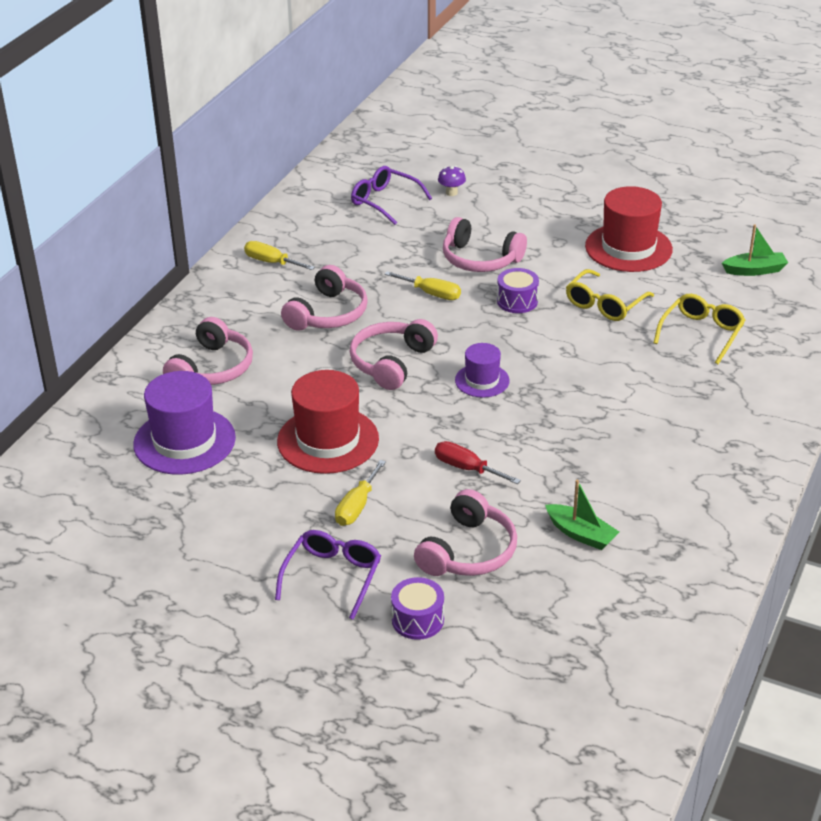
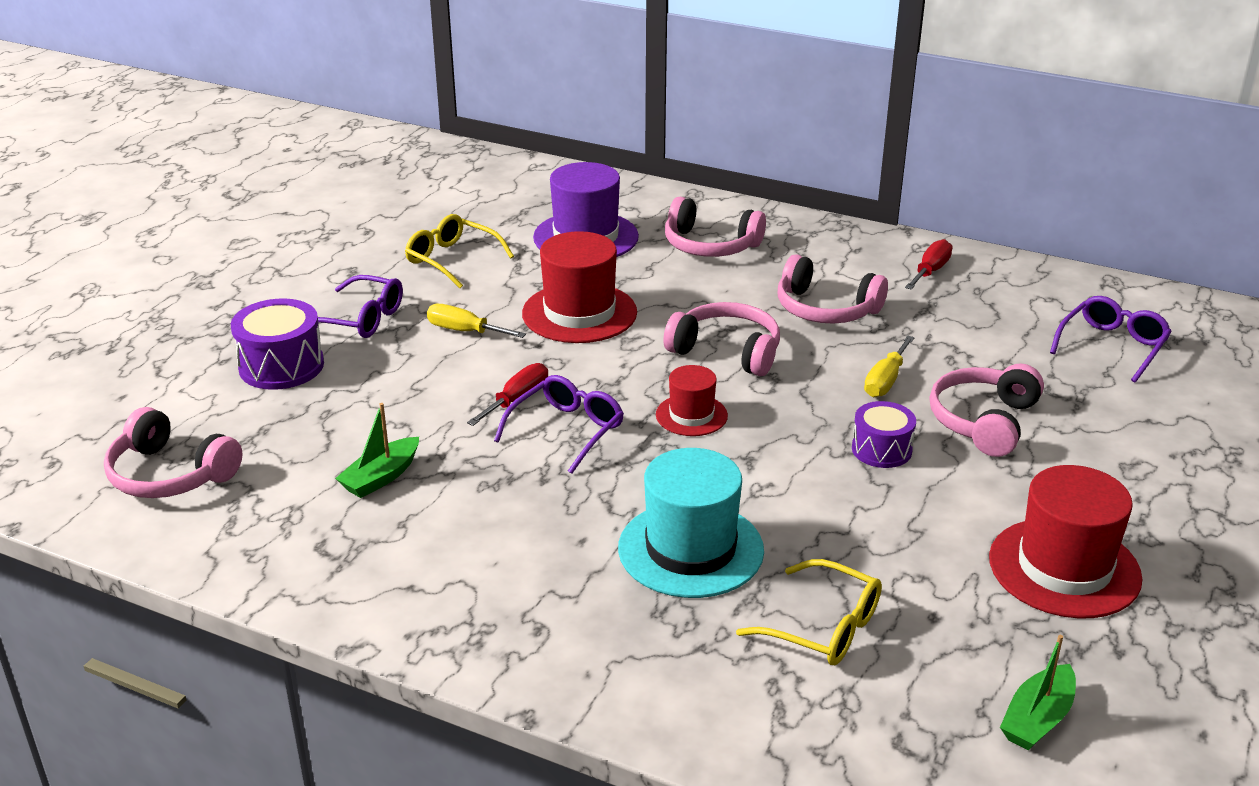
camera: 90 degrees right, 5 degrees down
(271, 262) = (930, 271): yellow screwdriver -> red screwdriver
(417, 620) = (281, 366): purple drum -> purple drum, size x1.52
(451, 193) = (1163, 401): purple mushroom -> none
(468, 551) = (374, 398): pink headphones -> pink headphones (170, 474)
(482, 380) = (691, 415): purple hat -> red hat
(507, 440) = (567, 430): none -> purple glasses
(604, 304) = (889, 530): yellow glasses -> yellow glasses (452, 259)
(639, 382) = (690, 549): none -> turquoise hat
(754, 270) = (1037, 719): green boat -> green boat turned 45 degrees clockwise

